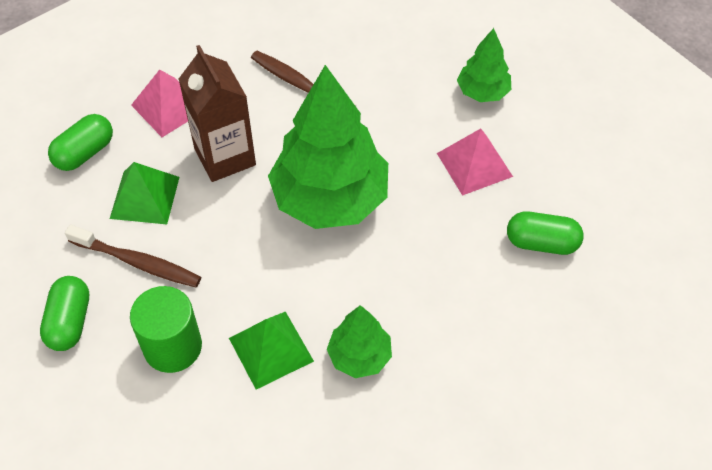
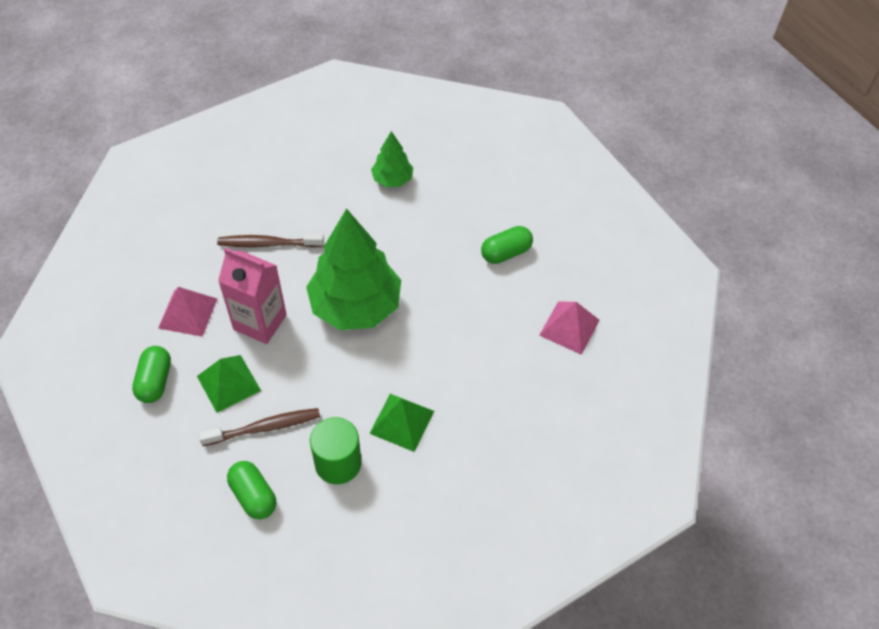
camera: 40 degrees left, 0 degrees up
(225, 157) = (260, 322): brown carton -> pink carton
(359, 356) = (458, 389): green tree -> none
(474, 165) = (426, 229): pink pyramid -> pink pyramid (569, 327)

